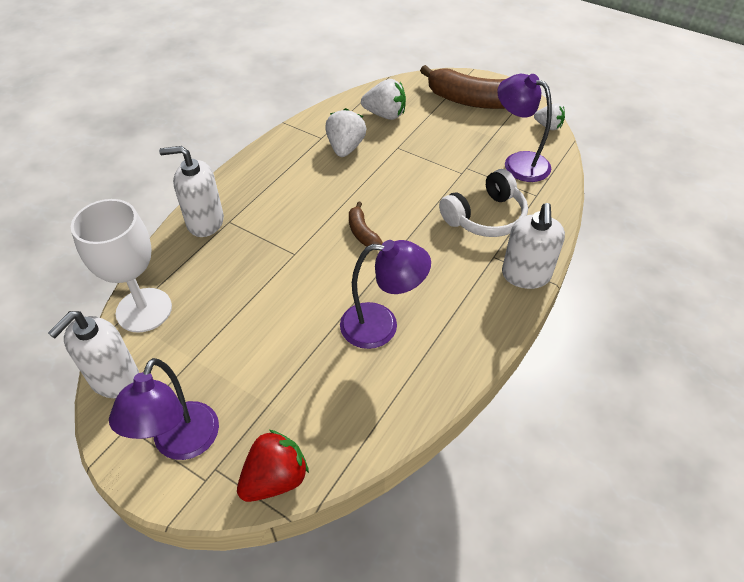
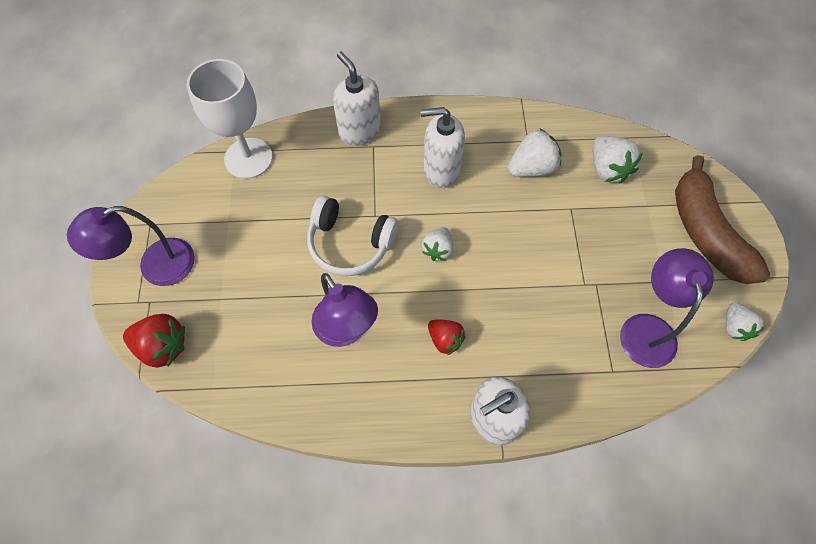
camera: 55 degrees right, 15 degrees up
(114, 379) = (181, 187): white soap dispenser -> white soap dispenser (441, 170)
(362, 232) = (438, 250): brown banana -> white strawberry
(441, 268) = (445, 339): none -> red strawberry
(485, 217) = (541, 340): white headphones -> white headphones (350, 243)

